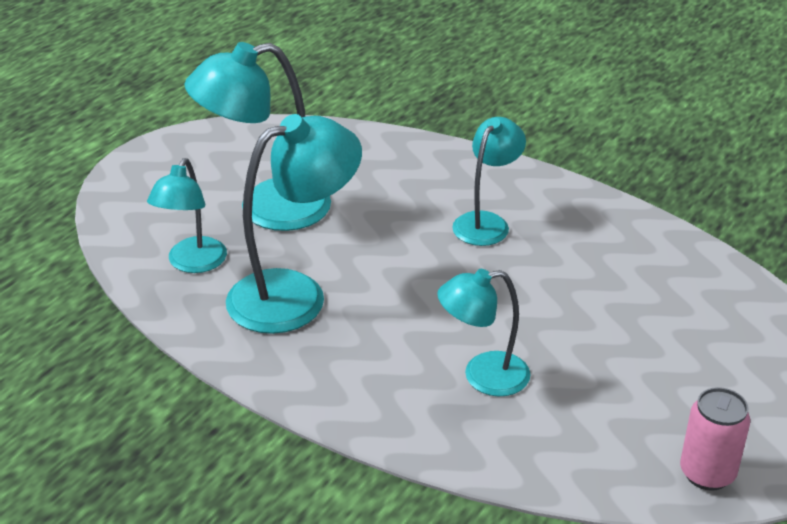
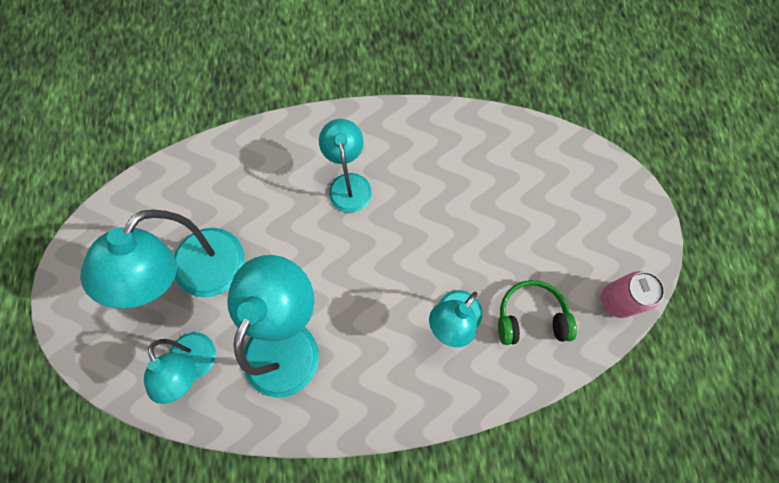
camera: 40 degrees left, 35 degrees up
(579, 425) = (530, 317): none -> green headphones

